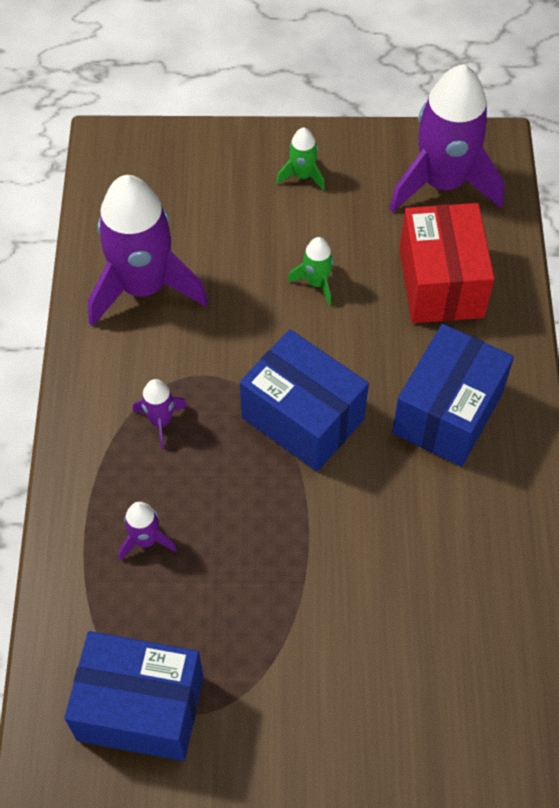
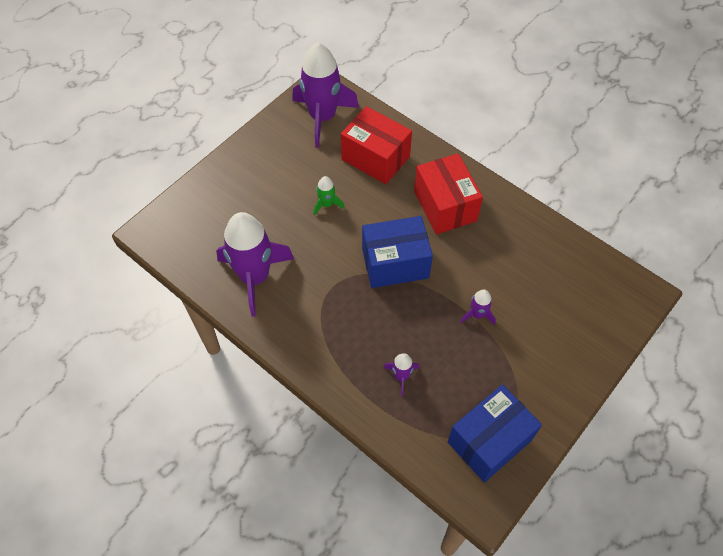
camera: 50 degrees left, 0 degrees up
(161, 421) = (340, 324): purple rocket -> purple rocket (477, 314)
(302, 176) = (260, 166): green rocket -> none
(447, 413) = (445, 206): blue box -> red box

